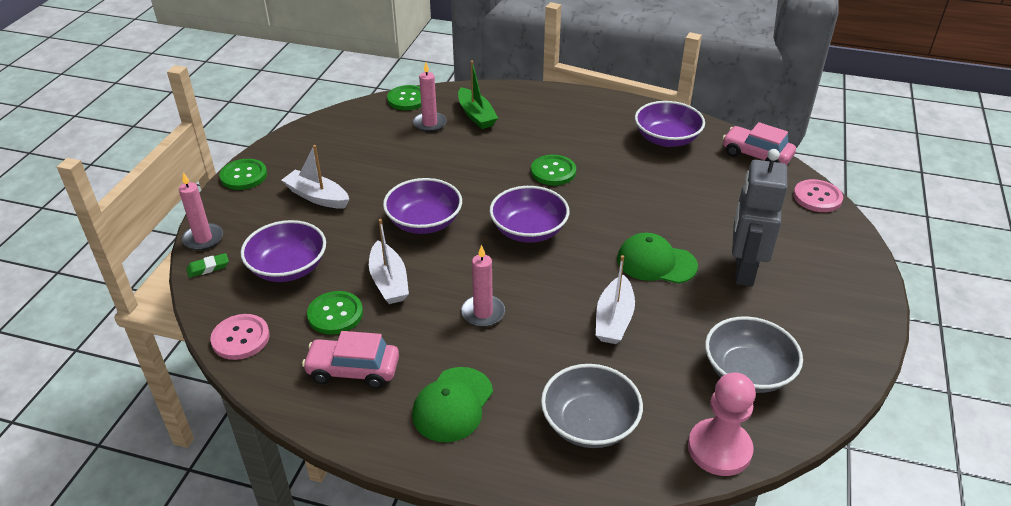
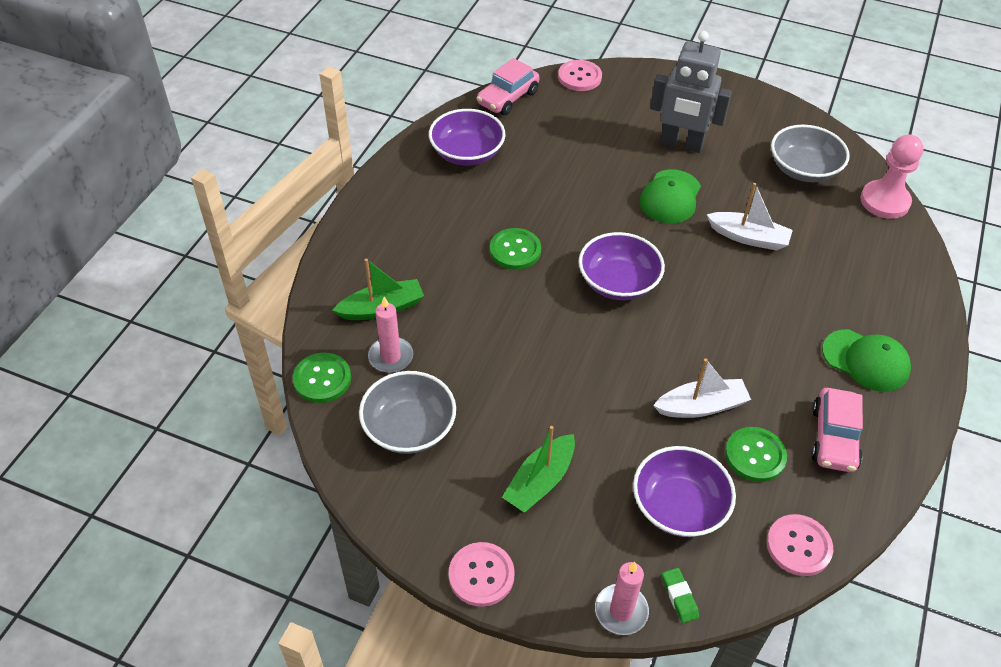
camera: 85 degrees left, 10 degrees up
(244, 176) = (481, 575): green button -> pink button
(317, 197) = (540, 481): white boat -> green boat
(424, 222) = (599, 371): purple bowl -> none
(483, 313) = (745, 330): pink candle -> none
(589, 423) = (872, 271): grey bowl -> grey bowl (409, 427)

